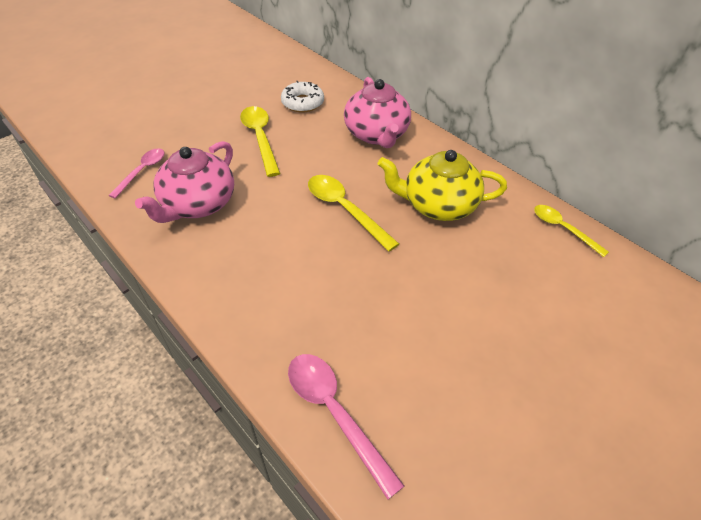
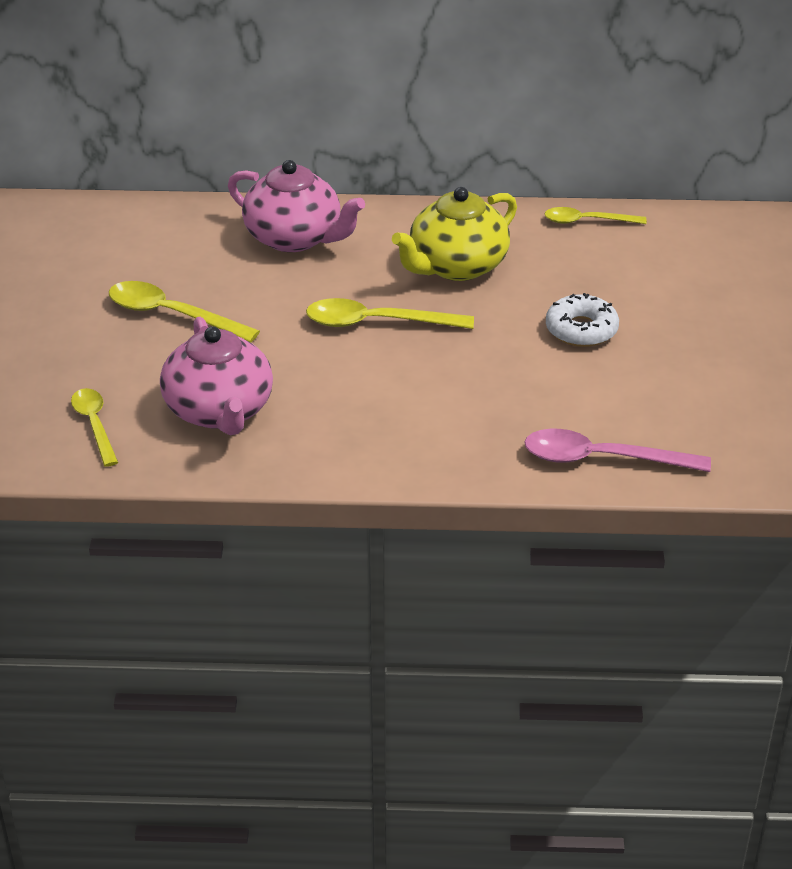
camera: 45 degrees left, 10 degrees down
(142, 171) = (94, 425): pink spoon -> yellow spoon
(302, 103) = (154, 253): white donut -> white donut (581, 330)

